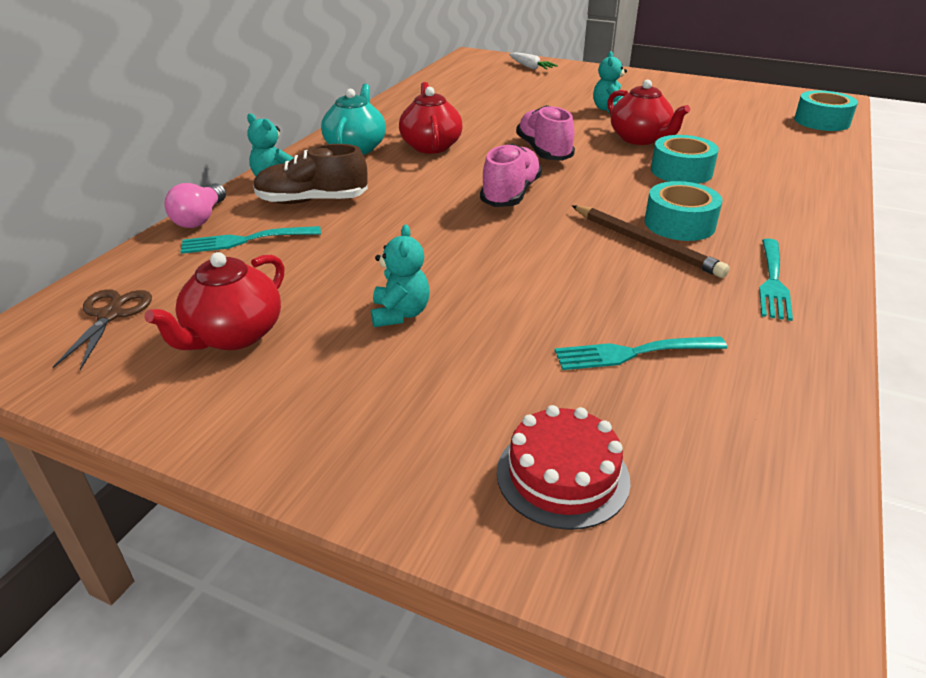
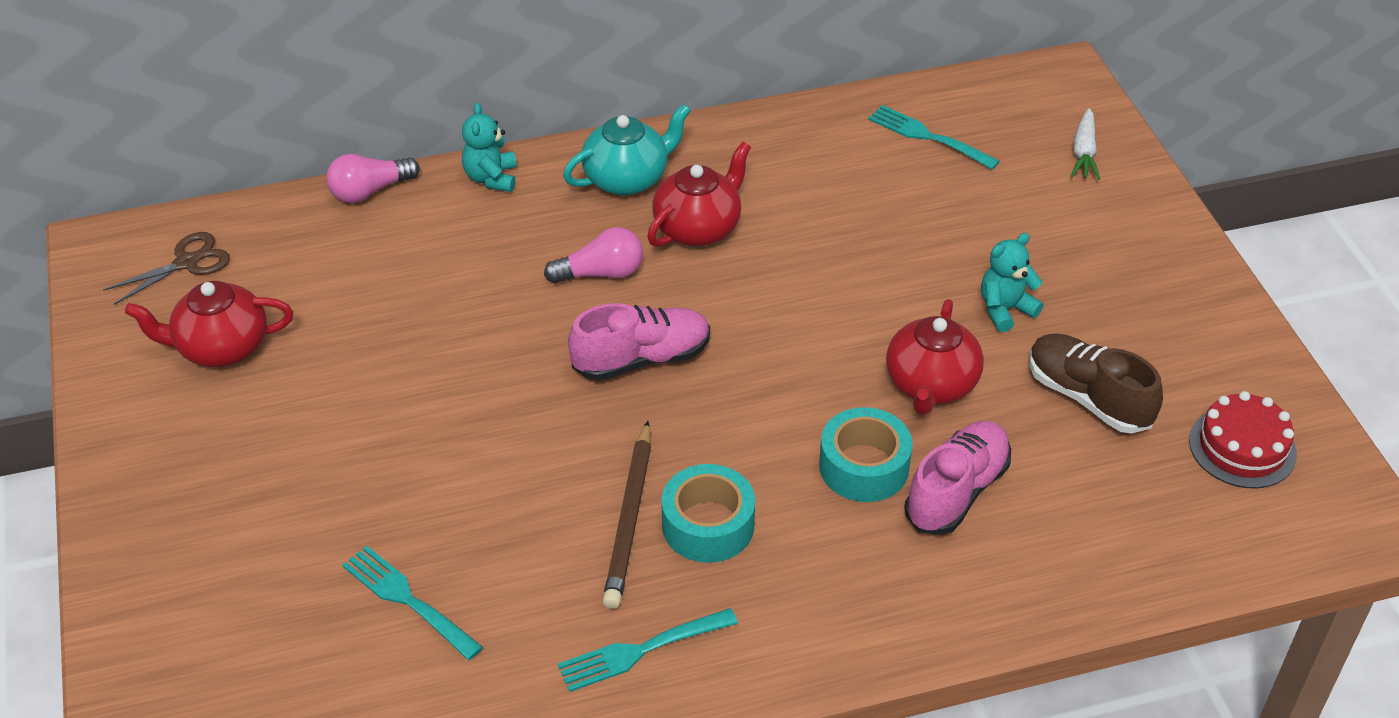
camera: 50 degrees right, 10 degrees up
(245, 240) = (361, 247): turquoise fork -> turquoise fork (928, 137)
(312, 201) = (475, 233): brown shoe -> brown shoe (1088, 398)
(400, 314) = (336, 421): turquoise teddy bear -> none
(419, 180) = (601, 273): none -> pink light bulb
(544, 151) = (788, 323): pink shoe -> pink shoe (956, 491)
(562, 475) = (209, 631): red cake -> red cake (1242, 447)
(821, 121) = (1234, 539): turquoise tape -> none

